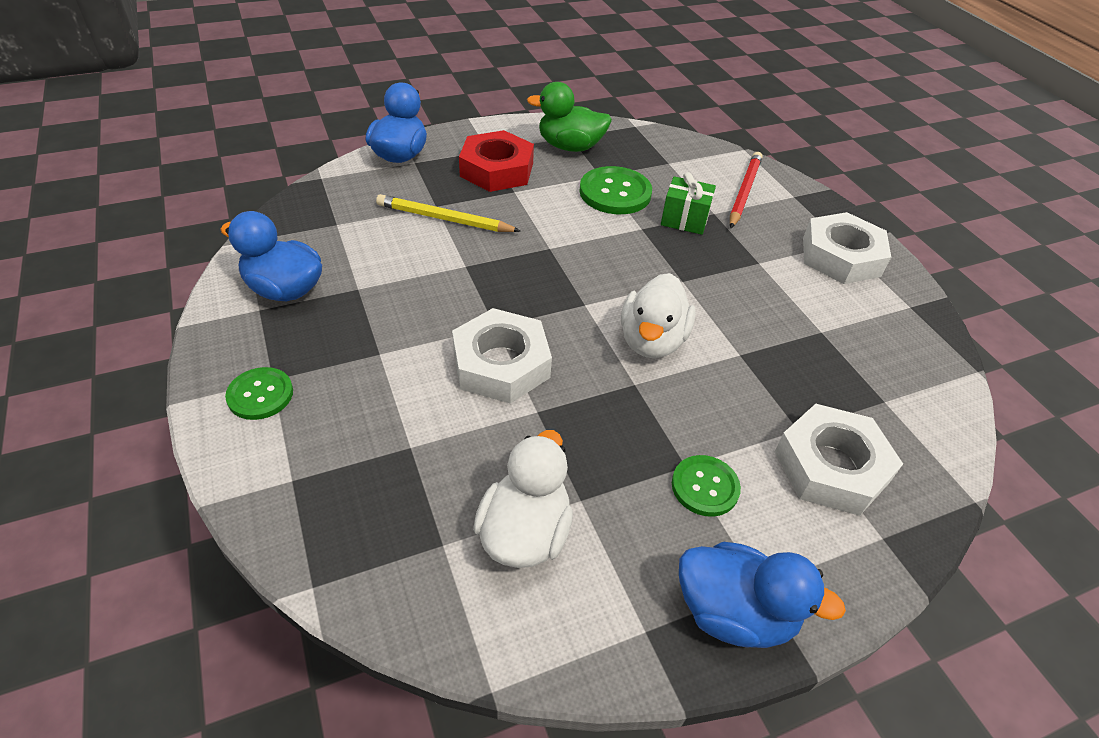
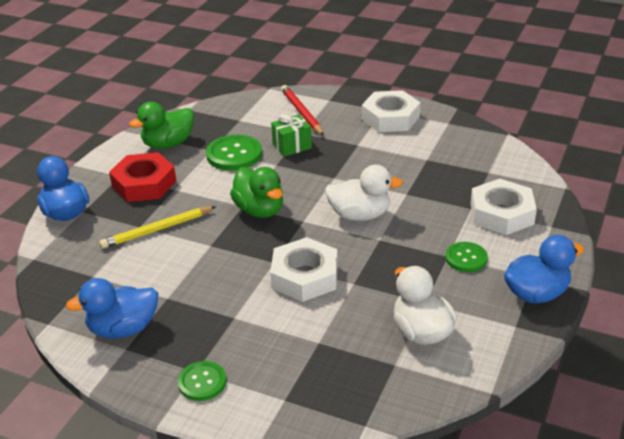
camera: 40 degrees left, 10 degrees down
(559, 263) = (259, 210): none -> green duck
(652, 341) = (360, 215): white duck -> white duck turned 60 degrees counterclockwise

